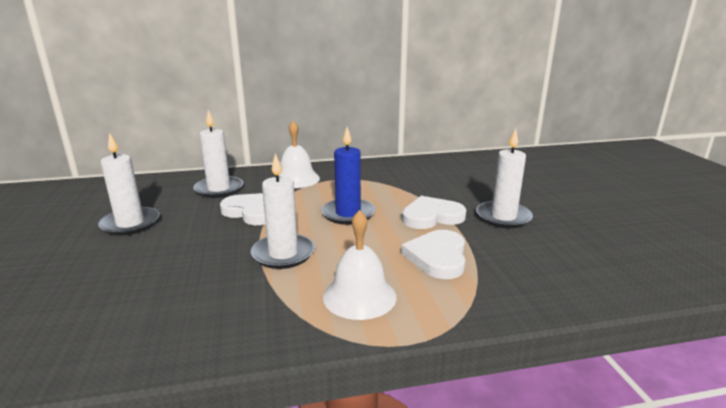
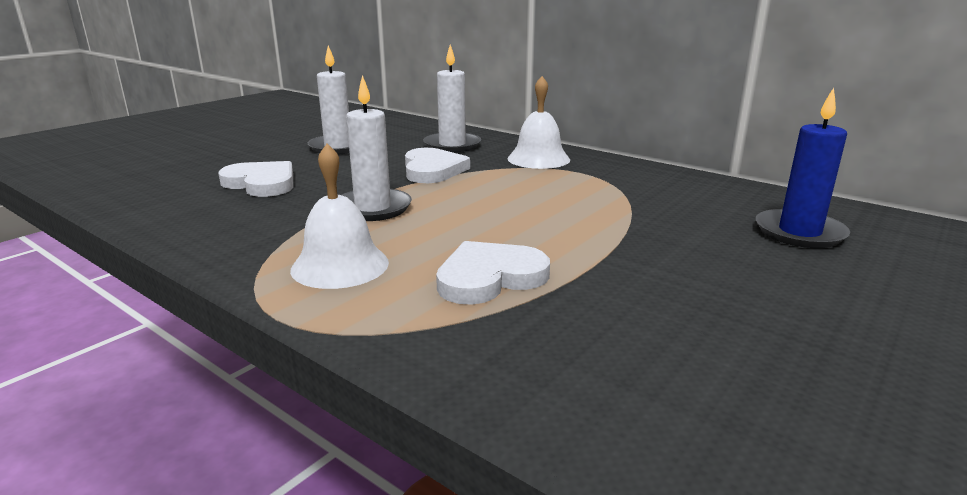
camera: 50 degrees right, 0 degrees up
(348, 214) = (507, 203): blue candle -> blue candle (799, 232)
(431, 216) = (591, 243): white heart -> white heart (261, 183)
(503, 217) = (691, 286): white candle -> none

